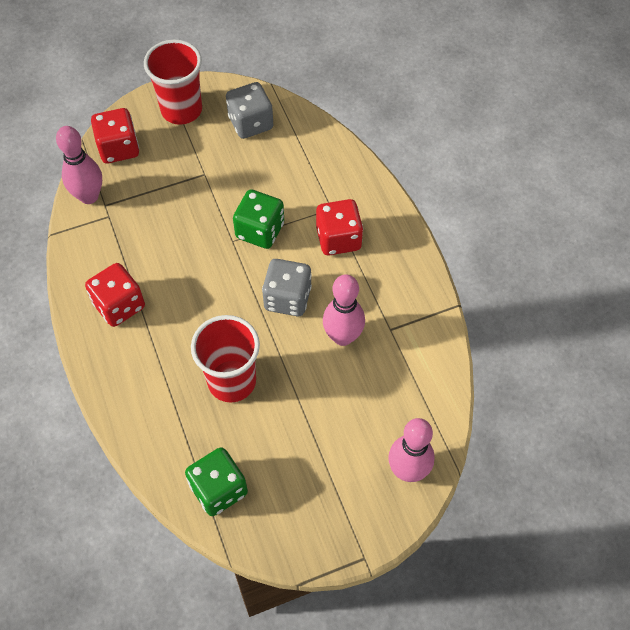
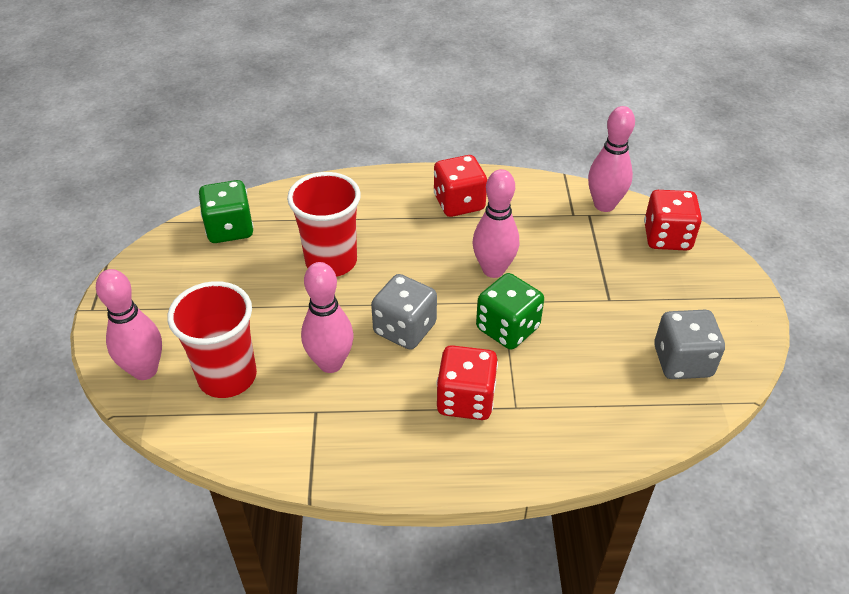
camera: 110 degrees right, 15 degrees down
(181, 110) = (717, 300): red cup -> red cup (227, 377)
(198, 256) = (493, 270): none -> pink bowling pin

